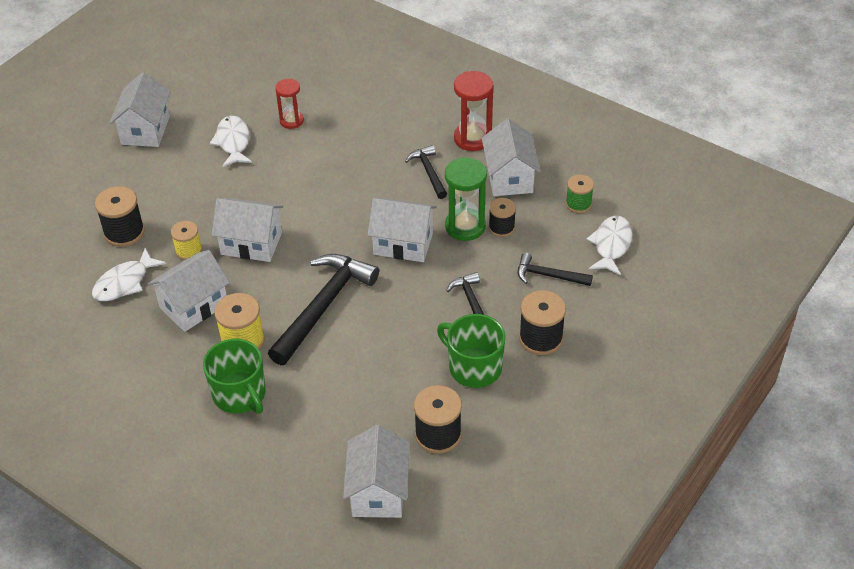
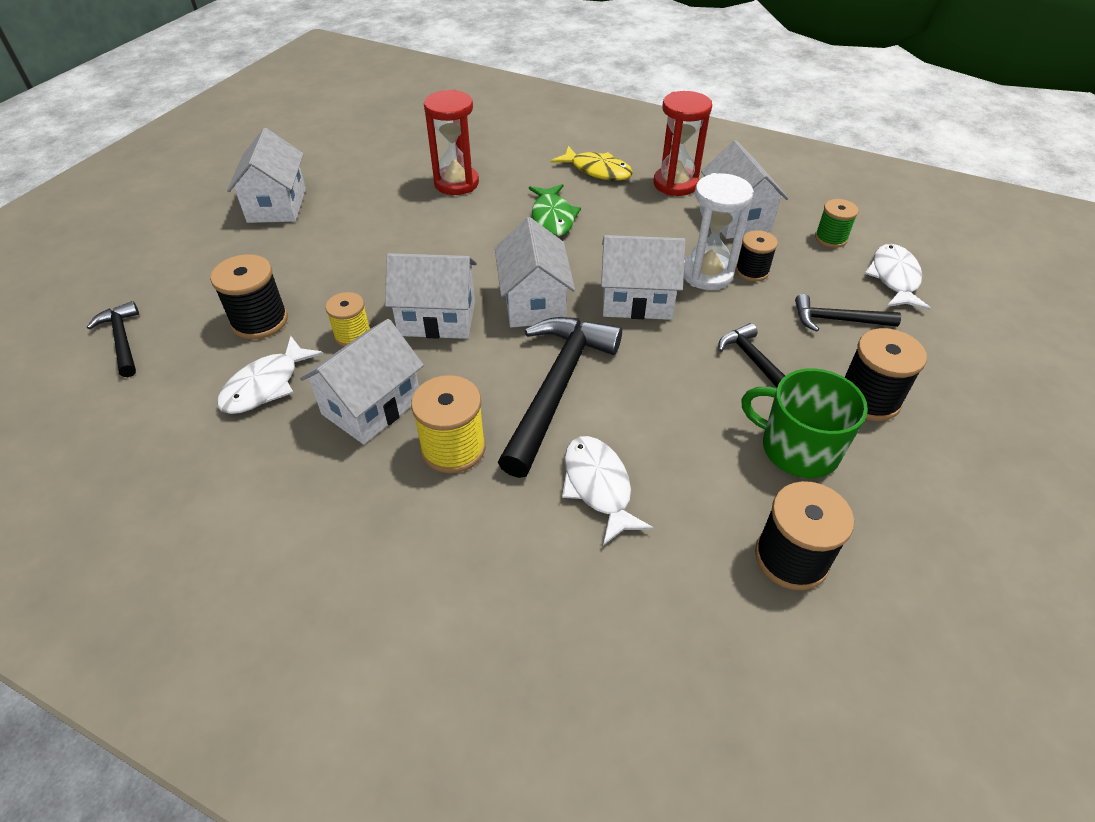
camera: 10 degrees left, 0 degrees up
(233, 142) = (389, 209): white fish -> white fish (598, 487)
(240, 394) = (466, 531): green mug -> none
(291, 121) = (456, 183): red hourglass -> red hourglass, size x1.56
(361, 162) = (552, 218): none -> green fish
(378, 491) = (737, 671): white house -> white house (534, 303)
(412, 119) = (597, 170): none -> yellow fish
(429, 172) = (638, 221): black hammer -> black hammer (122, 340)
(465, 226) = (707, 274): green hourglass -> white hourglass

